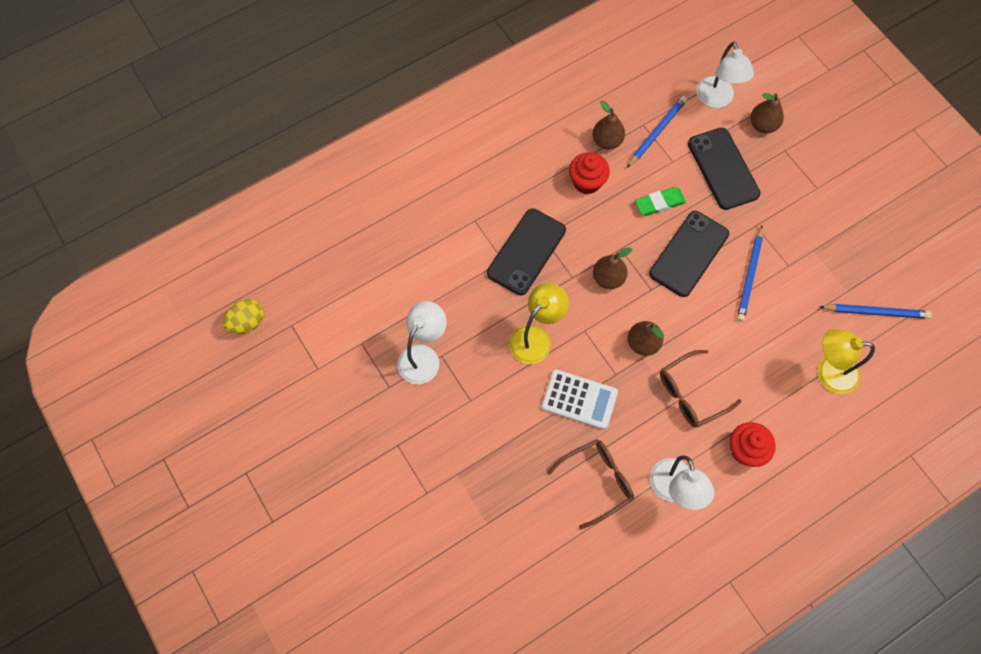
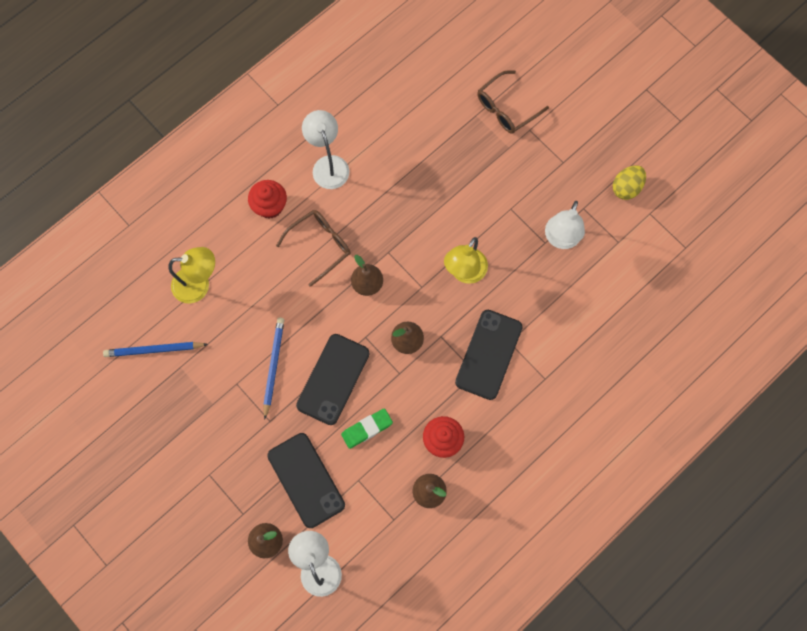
camera: 170 degrees right, 5 degrees up
(247, 322) = (725, 243): yellow egg -> yellow egg (626, 188)
(579, 399) = (417, 225): white calculator -> none
(597, 481) = (392, 161): brown glasses -> brown glasses (506, 108)
(656, 132) = (378, 512): blue pencil -> none

